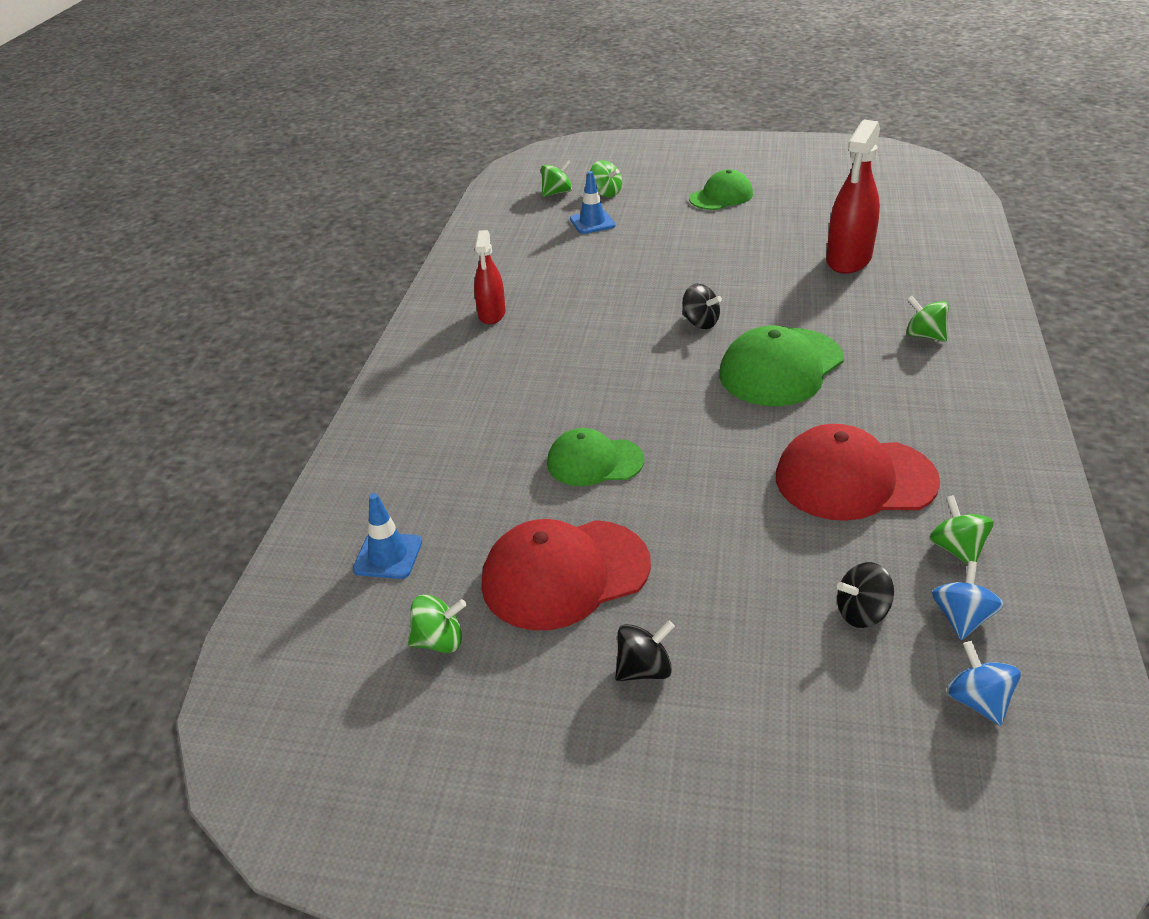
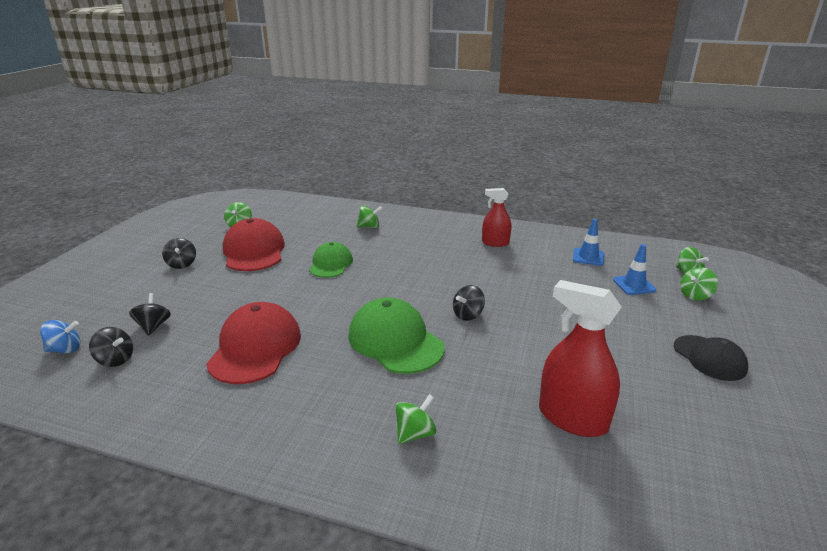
camera: 95 degrees right, 10 degrees down
(388, 556) = (298, 216): blue traffic cone -> blue traffic cone (588, 257)
(721, 196) = (709, 358): green cap -> black cap
(956, 549) = (163, 373): green spinning top -> green spinning top (369, 227)
(961, 618) = (115, 360): blue spinning top -> black spinning top

